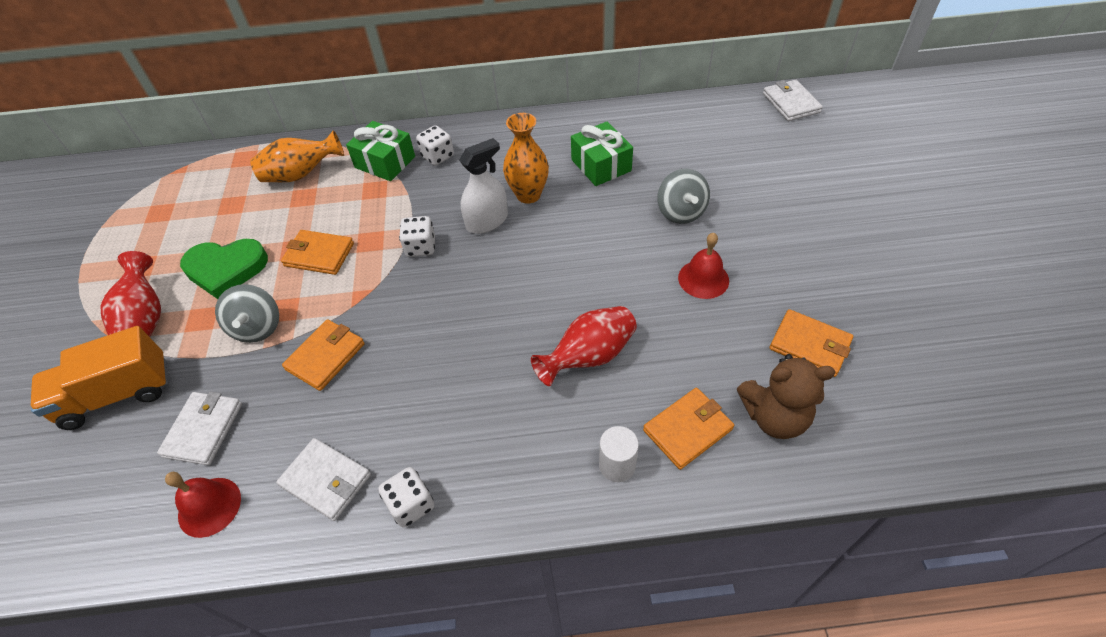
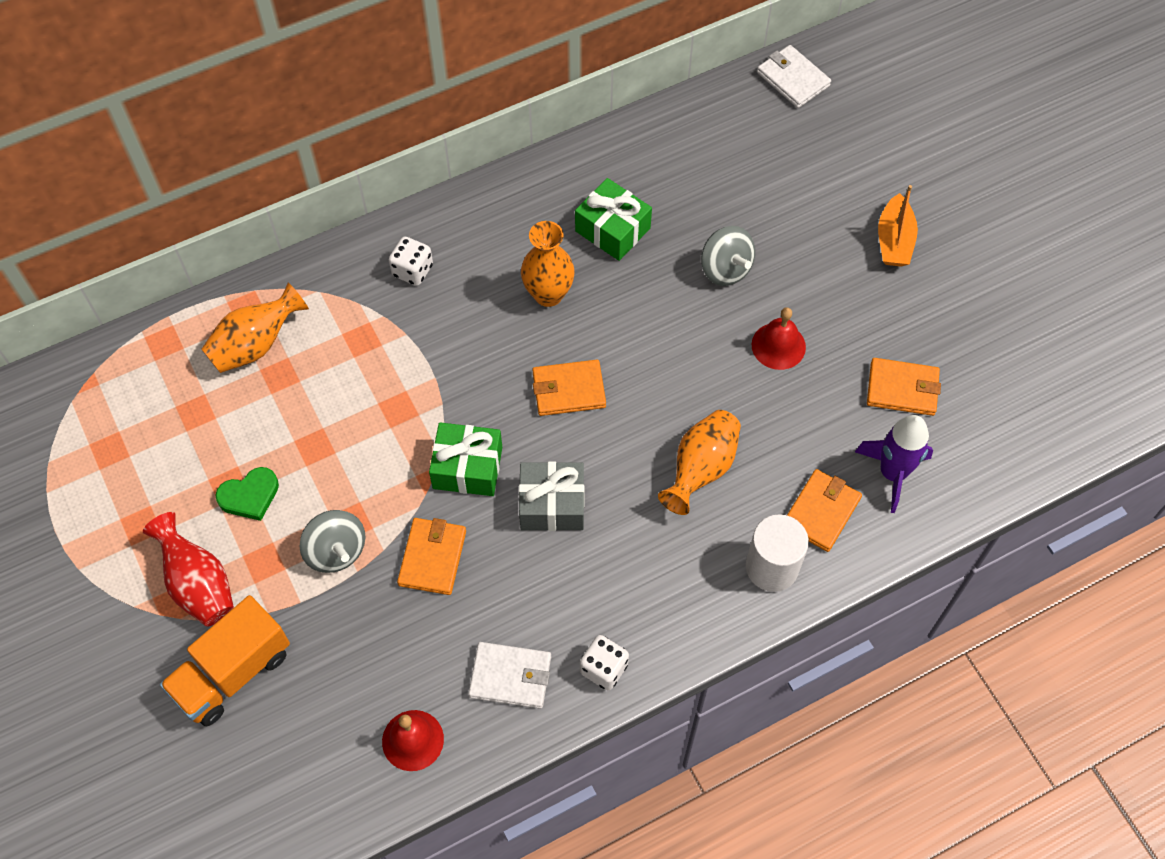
camera: 25 degrees left, 10 degrees up
(203, 429) = (354, 674): white wallet -> none
(226, 269) = (250, 496): green heart -> green heart, size x0.65
(319, 254) = (349, 444): orange wallet -> orange wallet (568, 390)
(385, 162) = (351, 297): green gift -> green gift (467, 467)
(420, 247) = (461, 399): white dice -> none
(446, 345) = (552, 504): none -> grey gift
(487, 221) = (518, 343): white spray bottle -> none
(589, 356) = (701, 469): red vase -> orange vase
(617, 465) = (772, 567): white cylinder -> white cylinder, size x1.51
(774, 416) = (892, 473): brown teddy bear -> purple rocket
(841, 227) = (894, 240): none -> orange boat

